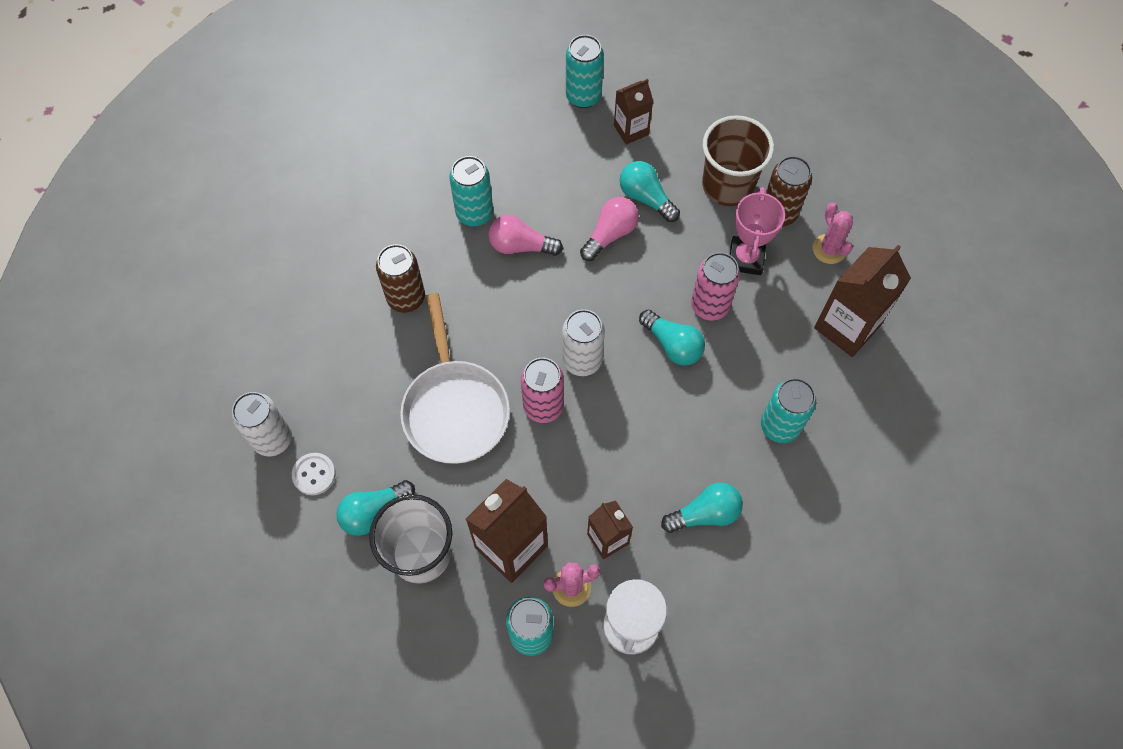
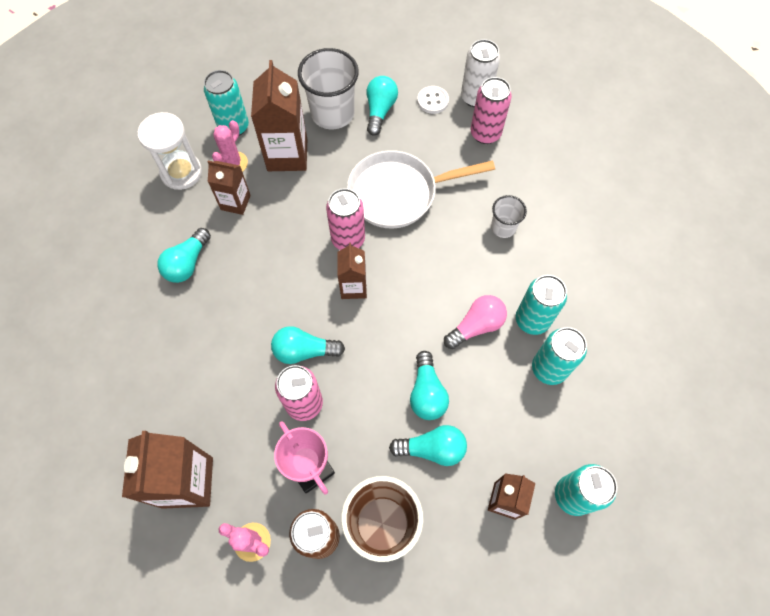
camera: 135 degrees right, 0 degrees up
(312, 394) = (485, 134): none -> pink can
(406, 298) = (503, 227): brown can -> white cup
(454, 409) = (398, 193): white pan -> white pan turned 45 degrees counterclockwise
(582, 360) = (353, 287): white can -> brown carton
(610, 234) = (427, 393): pink light bulb -> turquoise light bulb
(779, 426) = (182, 360): turquoise can -> turquoise can (548, 369)

